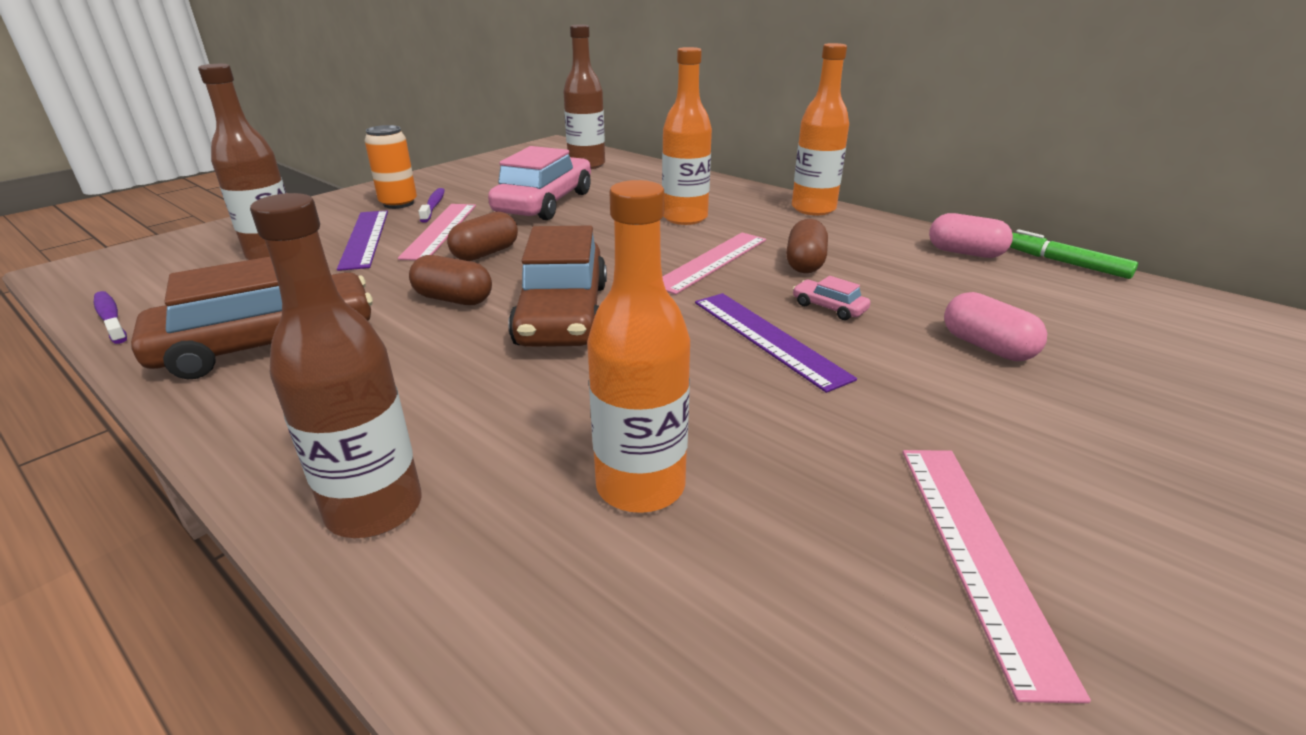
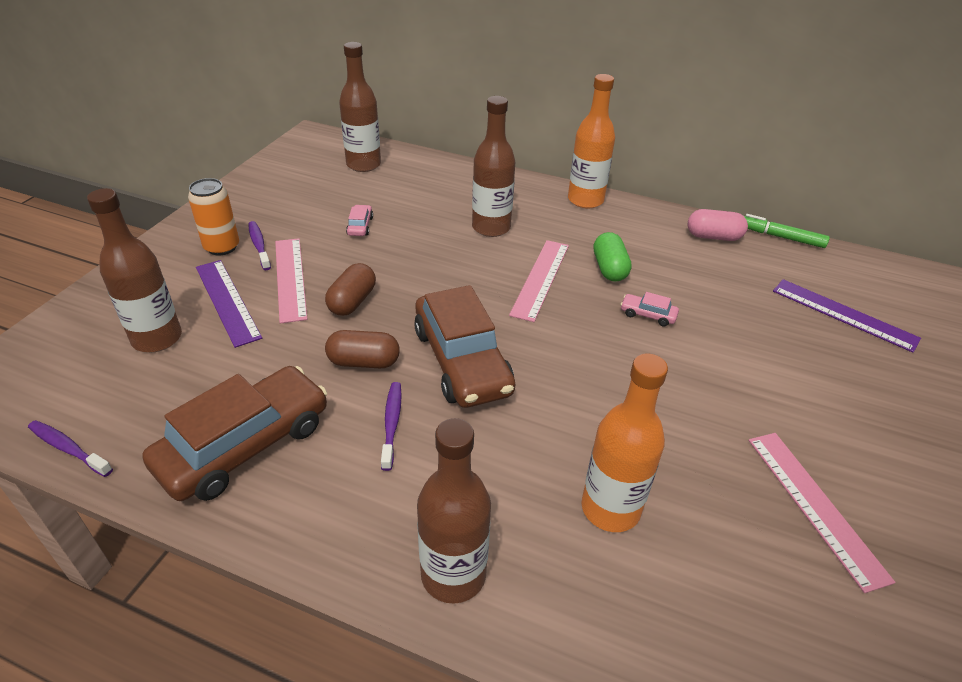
camera: 20 degrees left, 10 degrees up
(436, 353) = (392, 424): none -> purple toothbrush
(545, 203) = (360, 226): pink car -> pink car, size x0.40
(685, 218) = (491, 227): orange bottle -> brown bottle
(768, 338) = (622, 355): purple ruler -> purple ruler (843, 314)
(805, 263) = (609, 268): brown capsule -> green capsule
(986, 347) = (761, 334): pink capsule -> none

